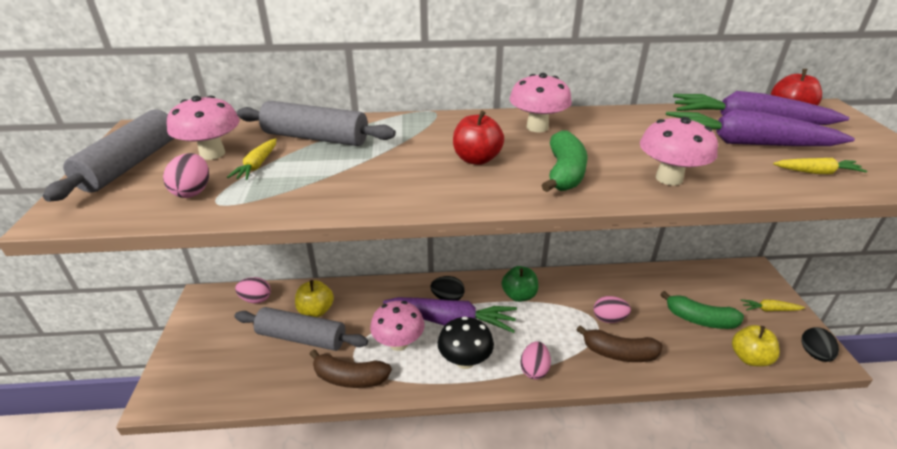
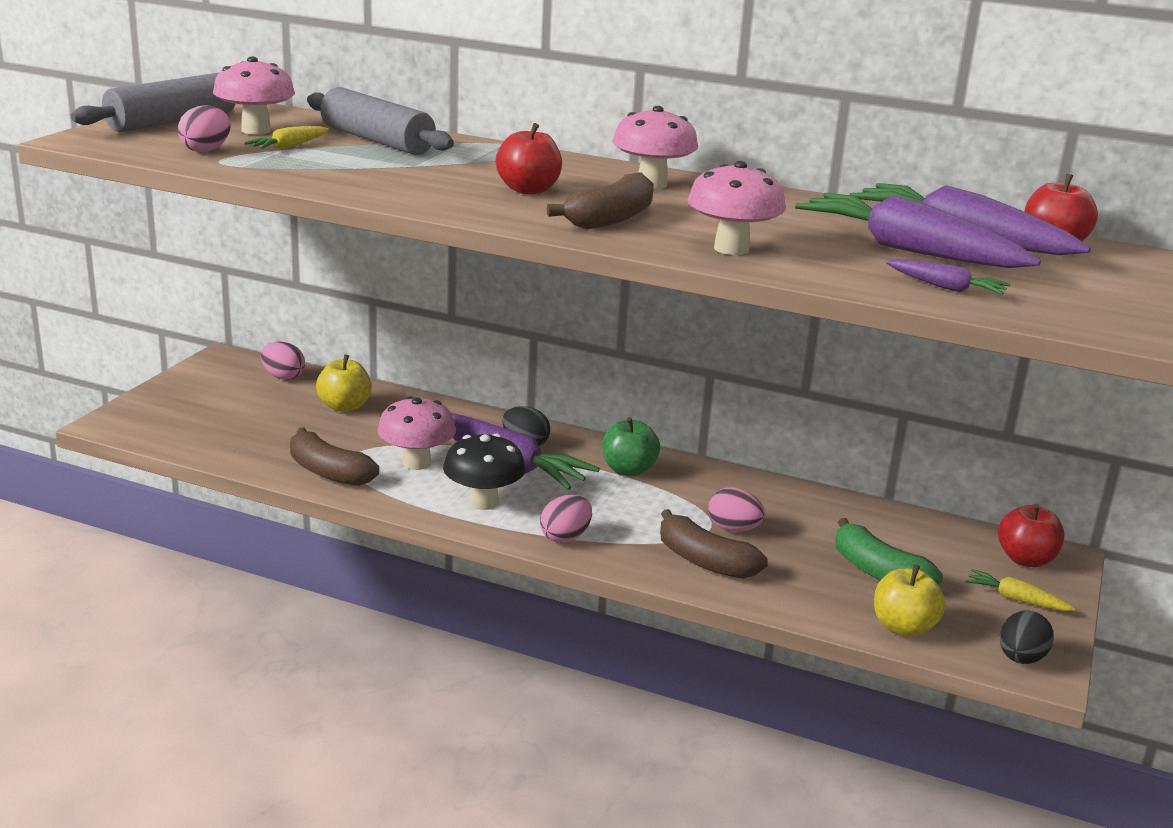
camera: 25 degrees right, 10 degrees down
(302, 337) = (306, 424): grey rolling pin -> none
(564, 173) = (611, 219): green banana -> brown banana
(745, 278) = (1025, 559): none -> red apple
(816, 172) = (946, 287): yellow carrot -> purple carrot

